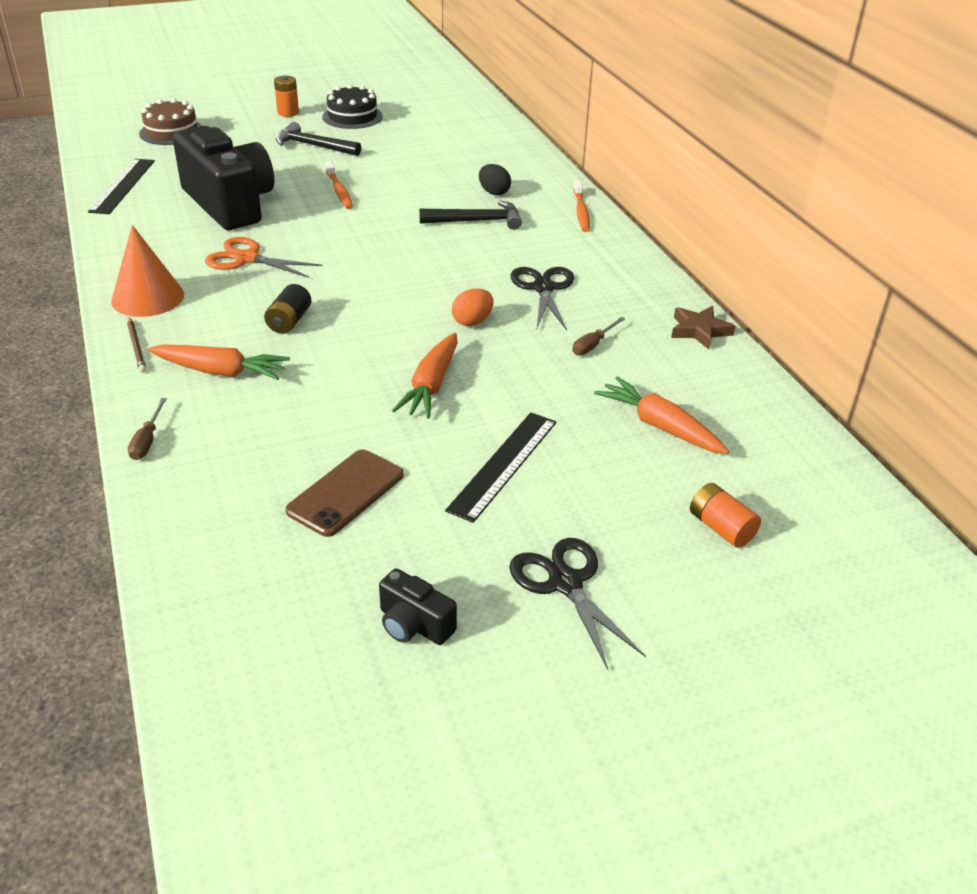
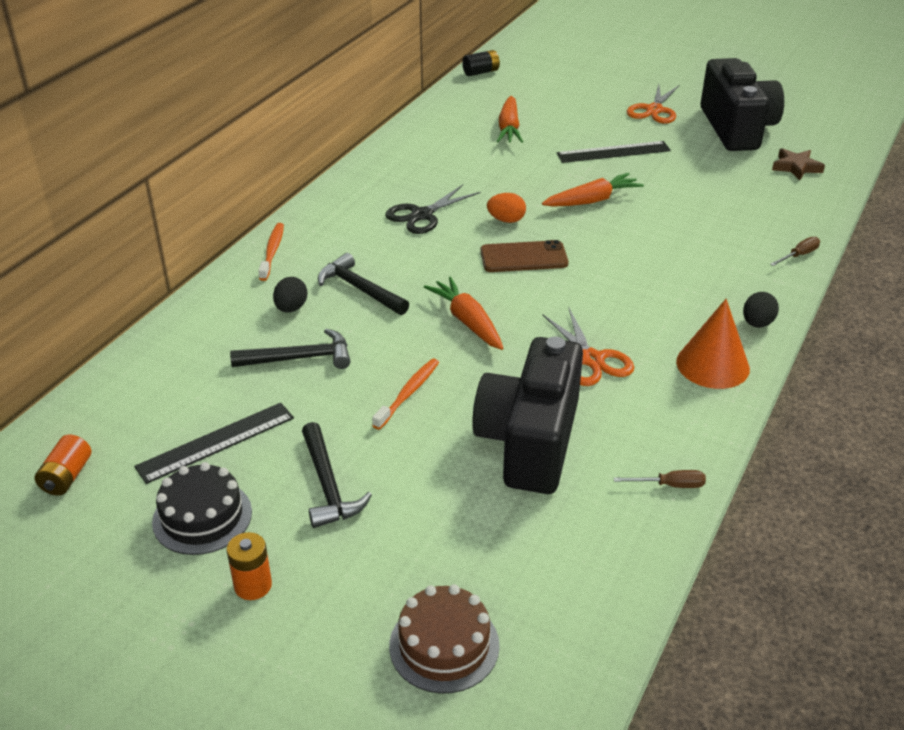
camera: 130 degrees left, 0 degrees up
(122, 186) = (611, 550): black ruler -> black ruler (216, 442)
(136, 347) = (757, 323): brown pencil -> black egg
(220, 372) = (713, 274): orange carrot -> orange carrot (467, 321)
(289, 321) = (625, 284): black battery -> black battery (481, 72)
(345, 493) = (710, 179): brown phone -> brown phone (524, 257)
(414, 625) = (736, 128): black camera -> black camera, size x2.39
(434, 176) = (299, 358): none -> black hammer
(566, 583) = (654, 110): black scissors -> orange scissors
(581, 212) = (272, 252): orange toothbrush -> orange toothbrush turned 45 degrees counterclockwise
(593, 345) = (463, 172): brown screwdriver -> brown screwdriver (670, 485)
(699, 331) = (391, 149): brown star -> brown star (796, 167)
(721, 528) = (558, 93): orange battery -> orange battery (67, 477)

